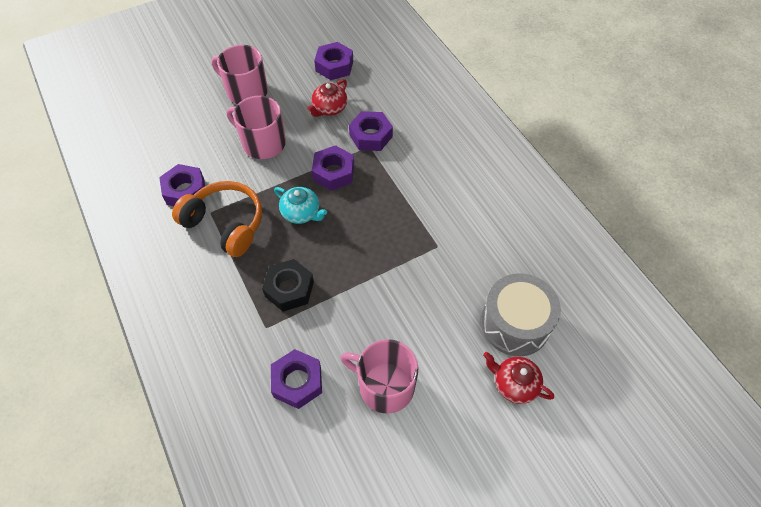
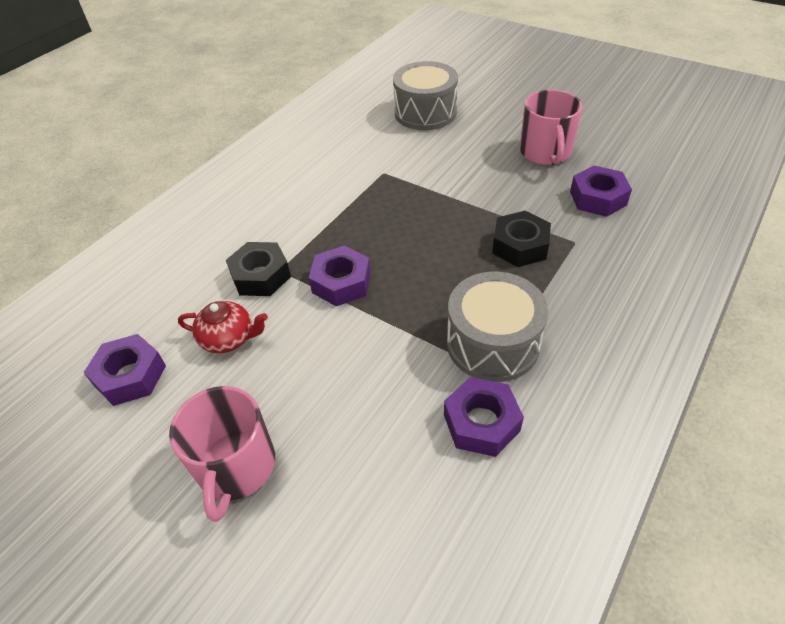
camera: 115 degrees left, 10 degrees down
(226, 224) = (492, 343): orange headphones -> grey drum
(263, 143) = (336, 380): pink mug -> none
(301, 213) = (421, 282): turquoise teapot -> none
(370, 136) = (260, 276): purple nut -> black nut
(514, 384) = (476, 100): red teapot -> none

